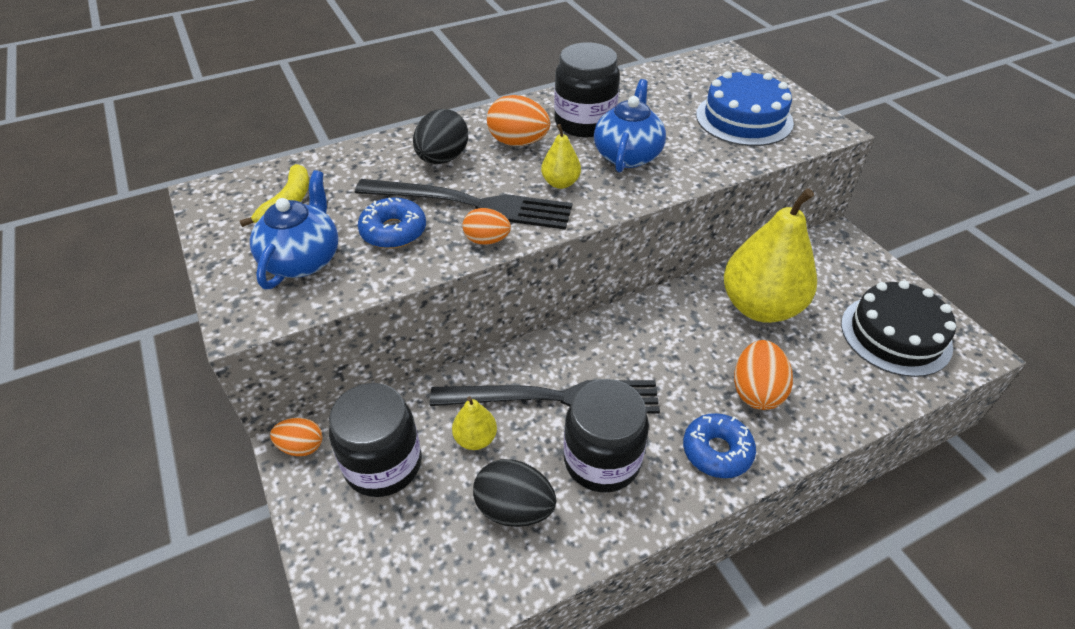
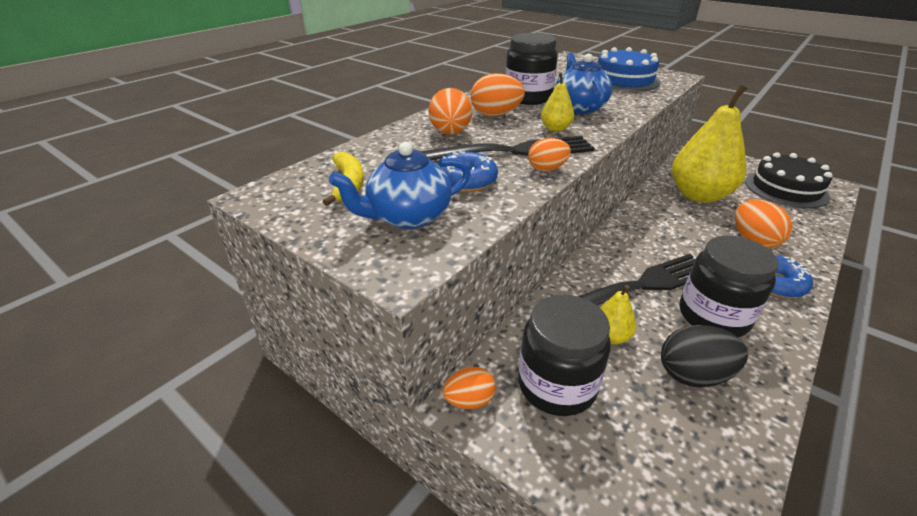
camera: 25 degrees left, 10 degrees down
(302, 260) = (408, 217): blue teapot -> blue teapot turned 105 degrees counterclockwise
(442, 159) = (450, 133): black egg -> orange egg

